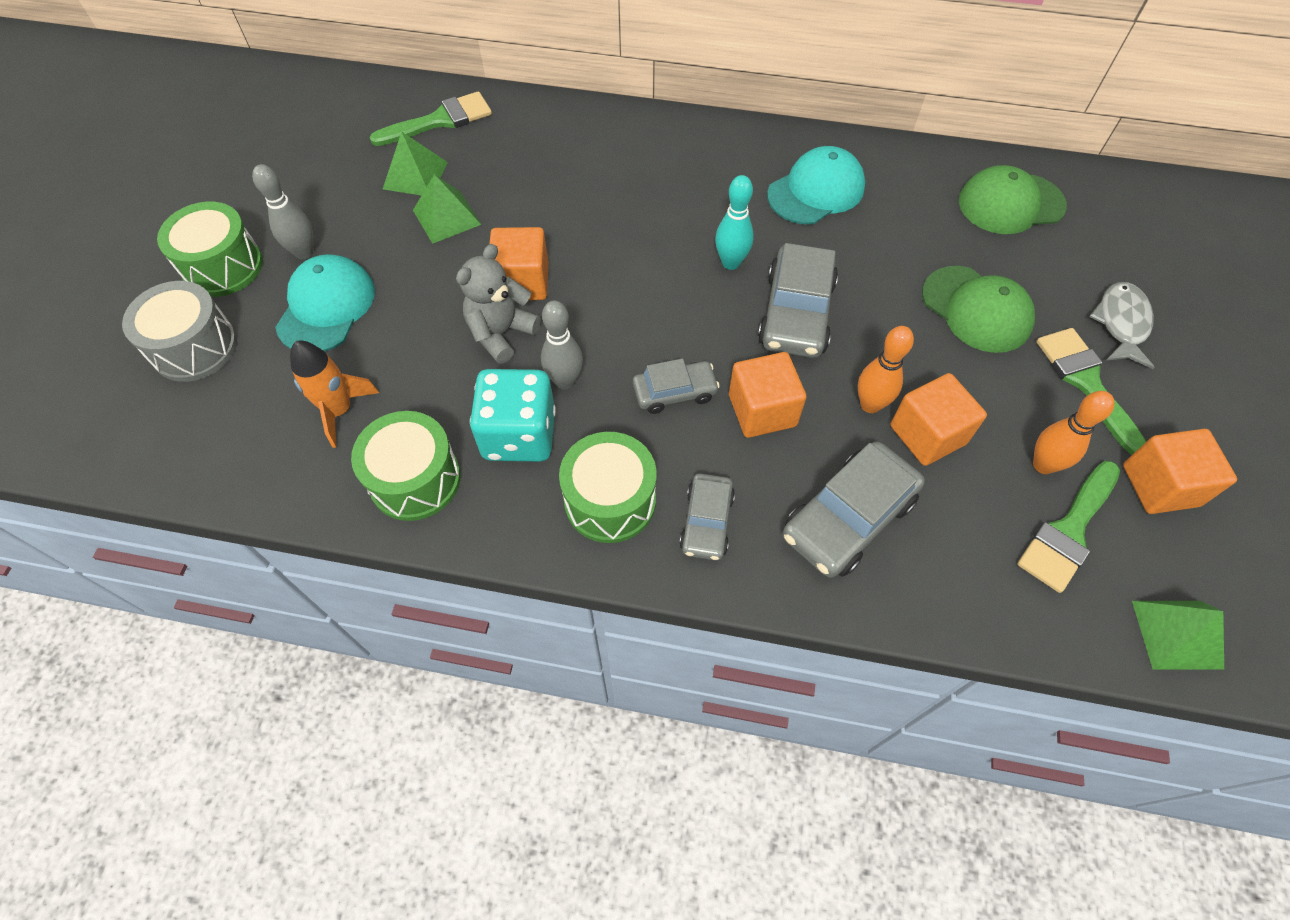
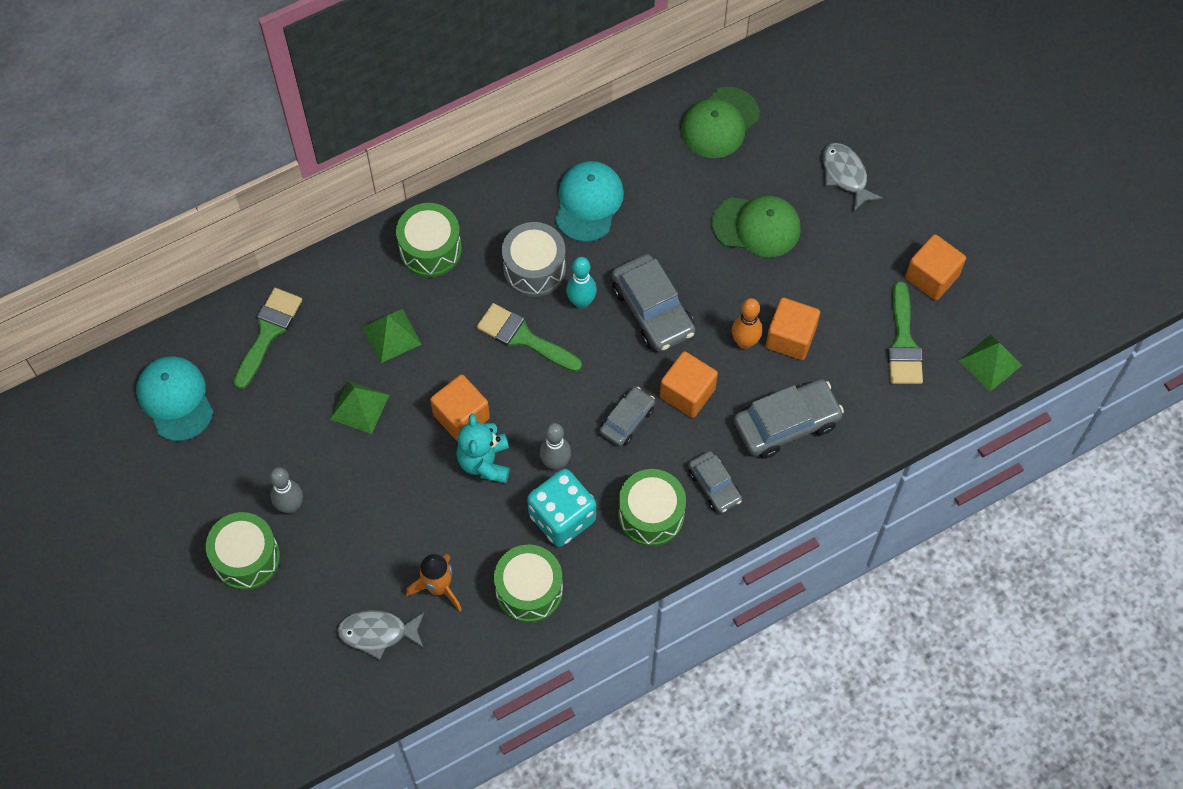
camera: 40 degrees left, 5 degrees up
(195, 347) = (297, 622): grey drum -> grey drum (534, 268)
(244, 409) = (378, 633): none -> grey fish
(326, 307) = (352, 531): turquoise cap -> turquoise cap (175, 399)
(415, 175) = (301, 391): green pyramid -> green pyramid (391, 335)
(501, 333) = (484, 462): grey teddy bear -> turquoise teddy bear
(635, 143) = (430, 249): none -> green drum
(848, 518) = (786, 424): grey car -> grey car turned 120 degrees counterclockwise
(1043, 465) = (864, 310): orange bowling pin -> none
(1086, 383) = (852, 235): green brush -> green brush (523, 338)

